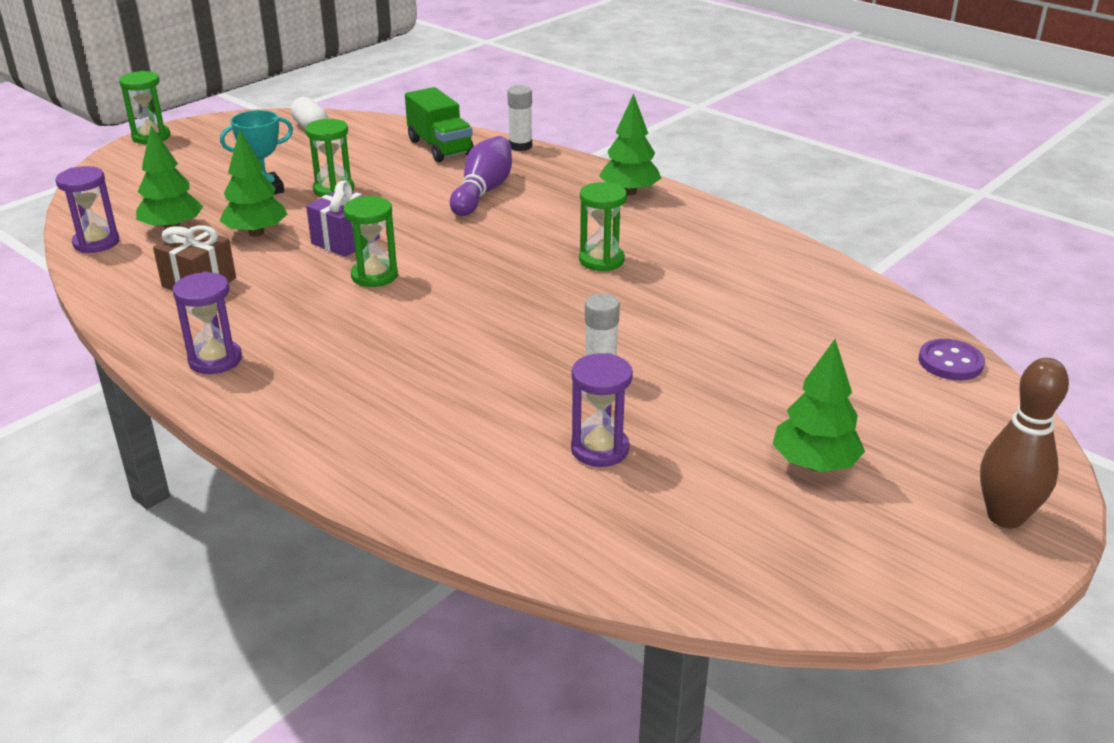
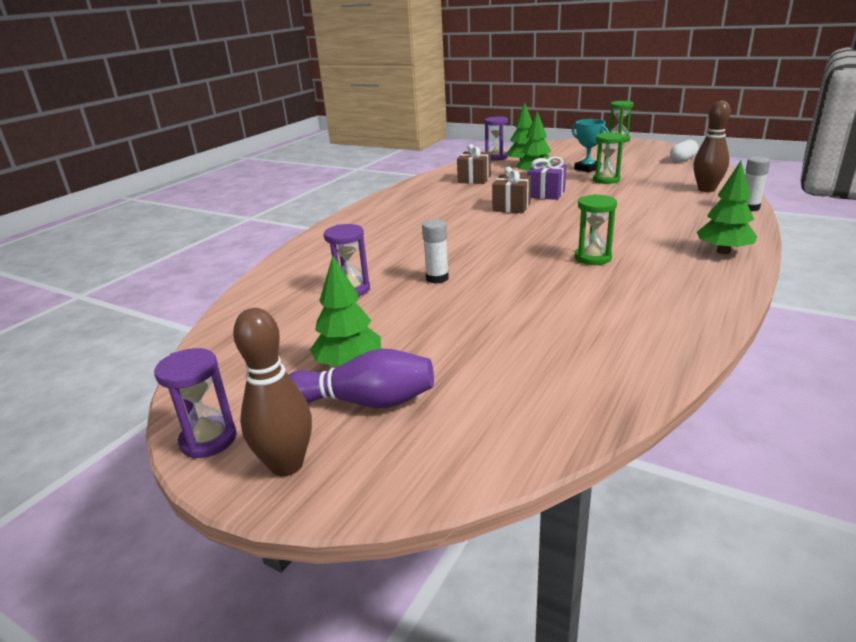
camera: 80 degrees right, 5 degrees down
(215, 360) = (405, 196): purple hourglass -> purple hourglass (208, 440)
(374, 276) = (511, 207): green hourglass -> brown gift
(440, 147) = (706, 189): green truck -> brown bowling pin
(483, 192) = (655, 211): purple bowling pin -> purple bowling pin (364, 401)
(950, 362) = (542, 431): purple button -> none

